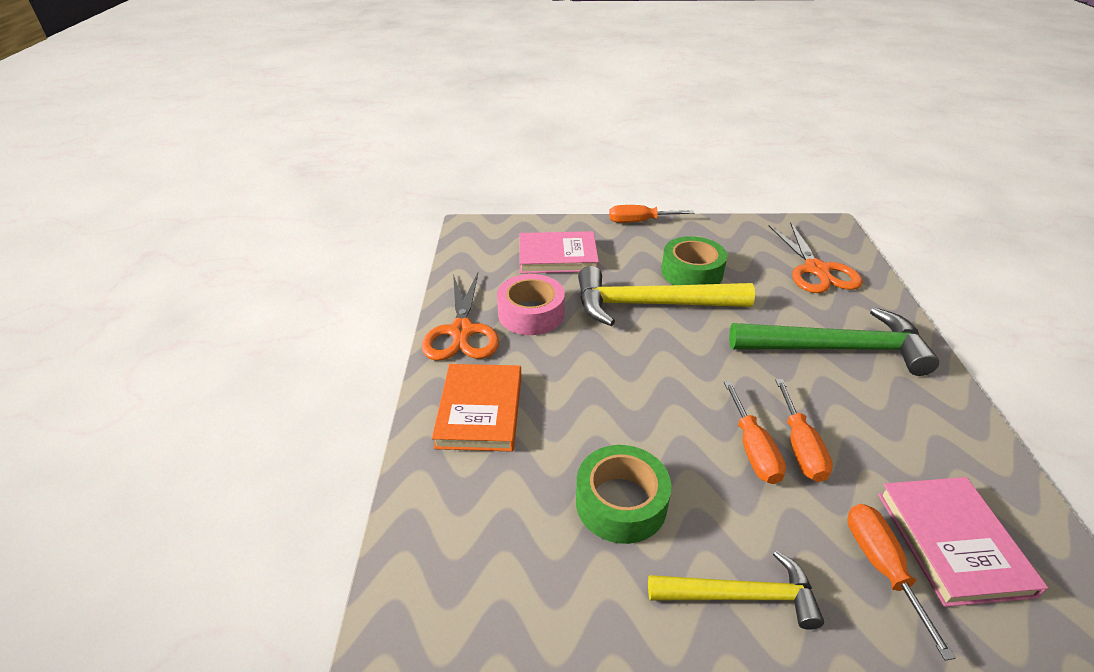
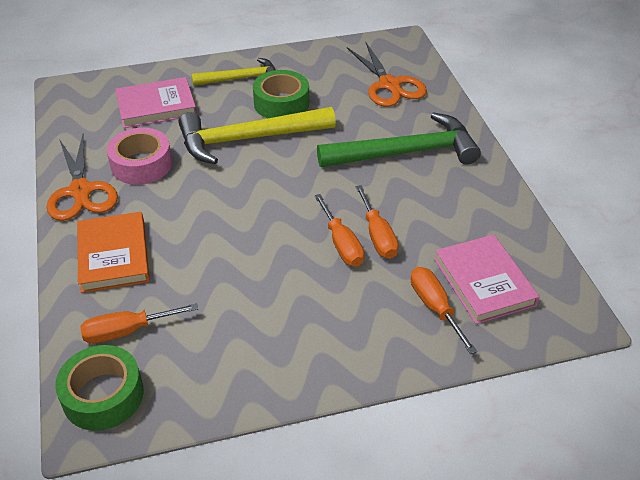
camera: 15 degrees left, 5 degrees up
(621, 502) = (243, 303): green tape -> green tape (103, 395)
(639, 221) = (228, 60): orange screwdriver -> orange screwdriver (127, 331)
(741, 596) = (338, 346): yellow hammer -> yellow hammer (241, 78)

